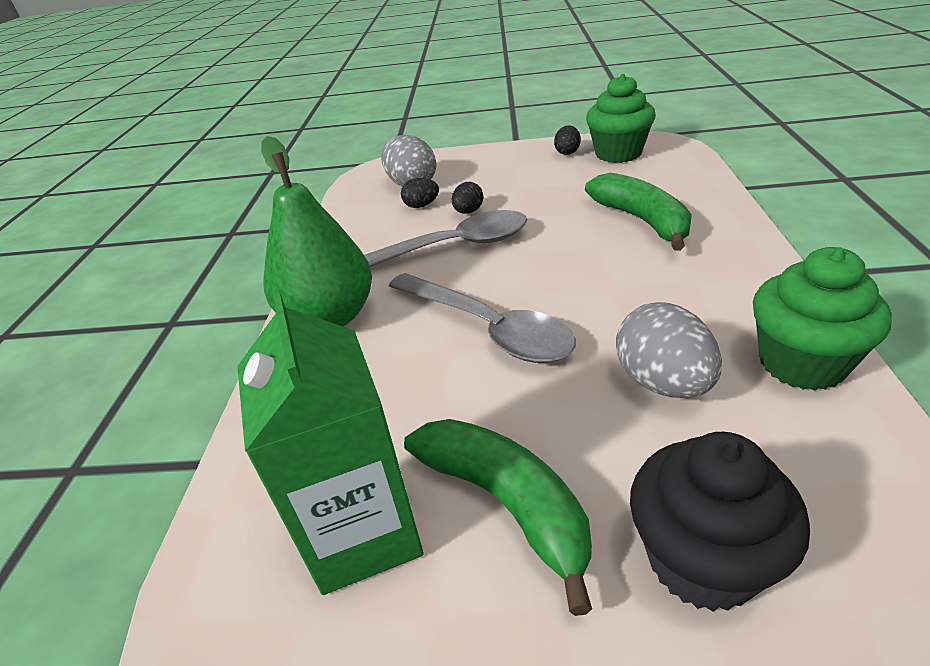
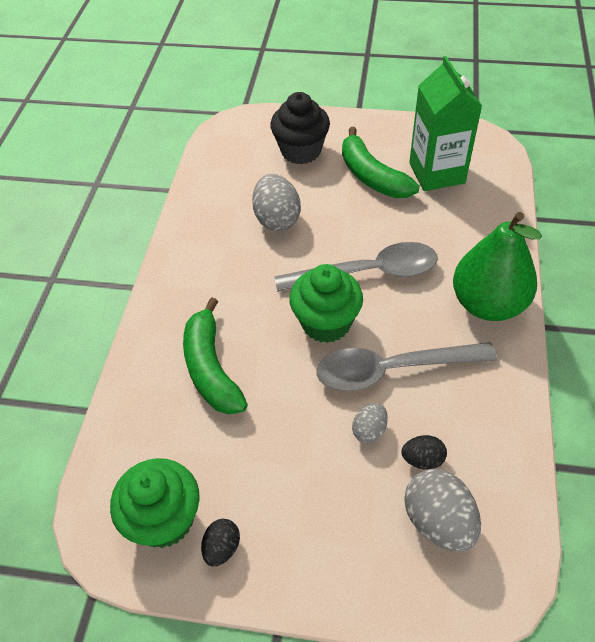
camera: 175 degrees left, 15 degrees up
(468, 212) = (369, 430): black egg -> grey egg
(487, 328) = (368, 273): grey spoon -> grey spoon turned 120 degrees clockwise
(801, 363) = (200, 219): green cupcake -> green cupcake (326, 323)

